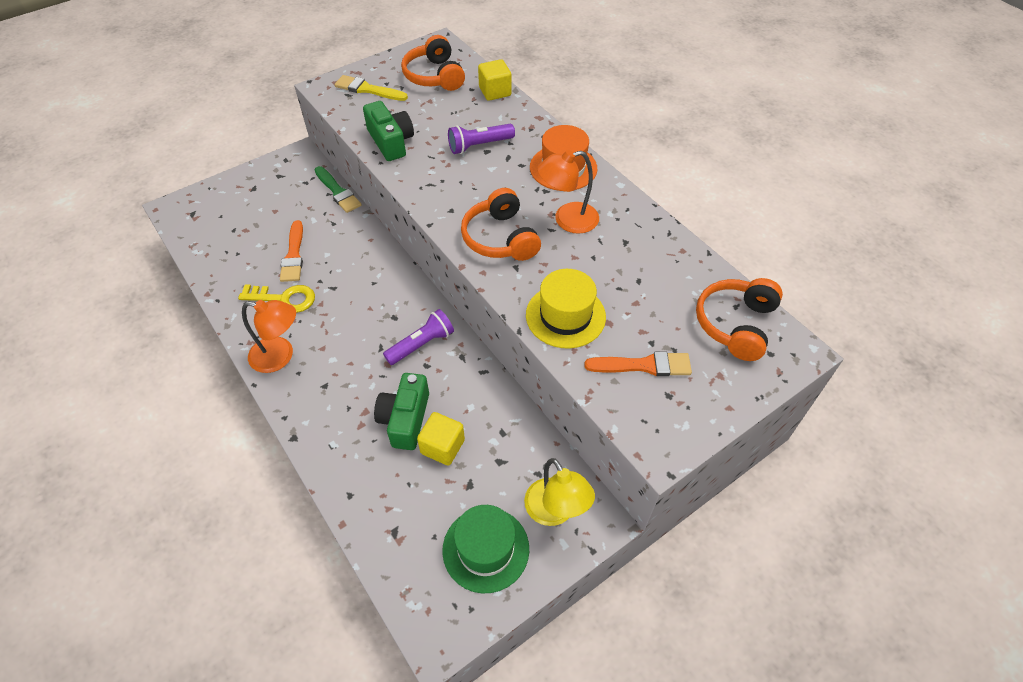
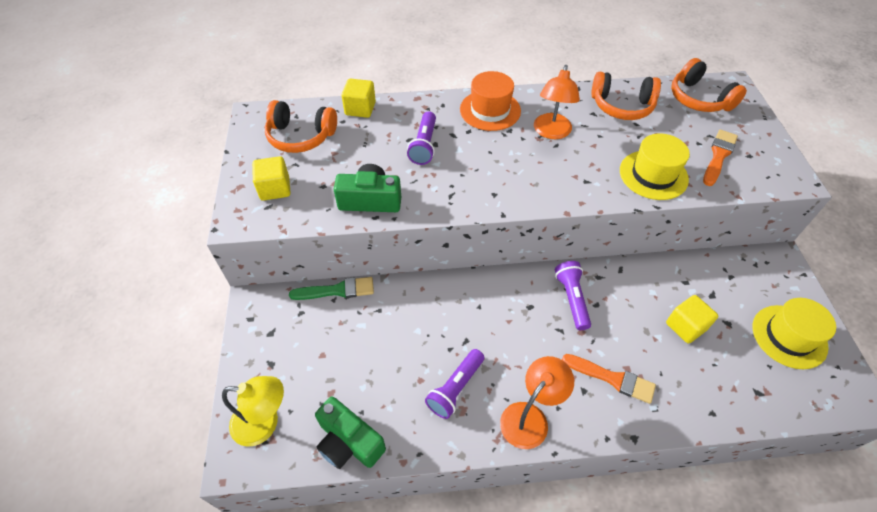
camera: 60 degrees left, 0 degrees up
(284, 298) = (455, 388): yellow key -> purple flashlight
(293, 255) = (400, 359): orange brush -> orange brush (612, 378)
(368, 89) = (275, 189): yellow brush -> yellow cube
(405, 419) = (647, 341): green camera -> green camera (349, 442)
(486, 549) = (789, 336): green hat -> yellow hat
(500, 238) = (548, 177): orange headphones -> orange headphones (622, 106)
(555, 512) = (767, 281): yellow lamp -> yellow lamp (264, 423)

